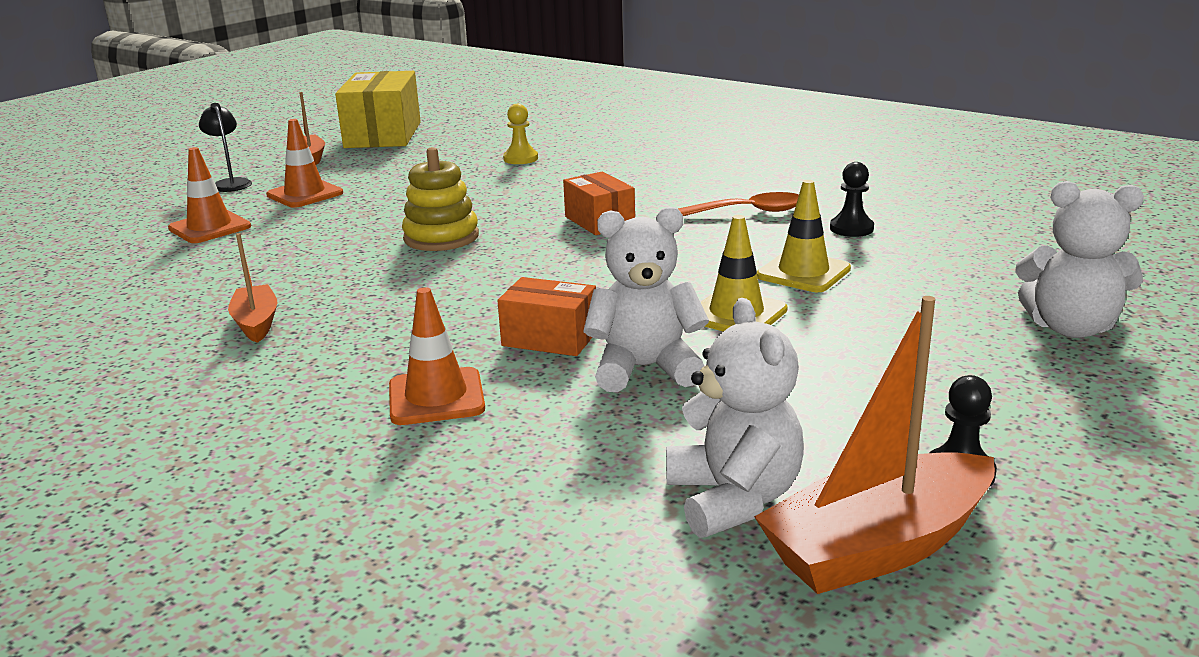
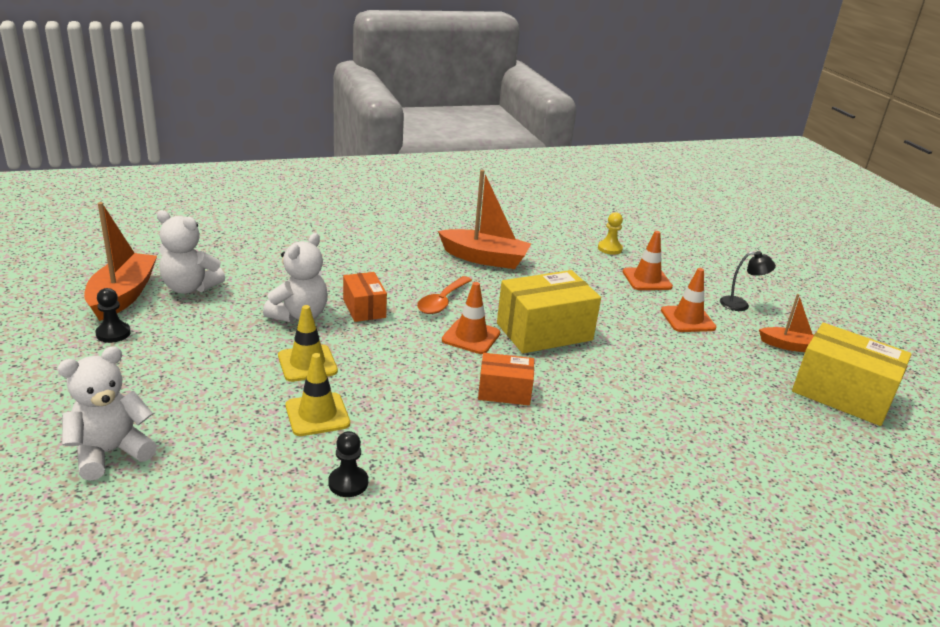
camera: 120 degrees right, 5 degrees up
(256, 323) = (485, 258): orange boat -> orange boat, size x1.79
(436, 397) = (352, 269): orange traffic cone -> orange traffic cone (471, 337)
(441, 237) = (544, 332): yellow stacking toy -> yellow box
(520, 159) = (700, 426): yellow pawn -> yellow pawn (609, 248)
(550, 338) = (364, 308): orange box -> orange box turned 75 degrees counterclockwise
(748, 212) = (442, 459): orange spoon -> orange spoon (442, 302)

